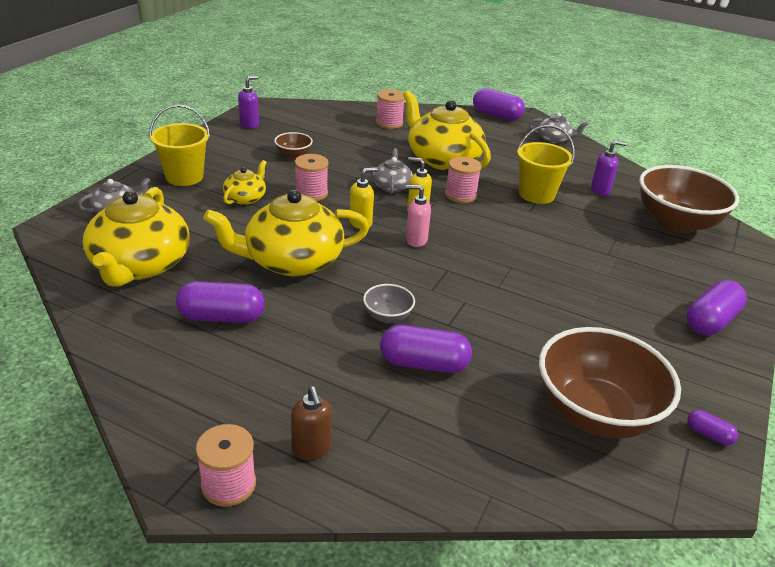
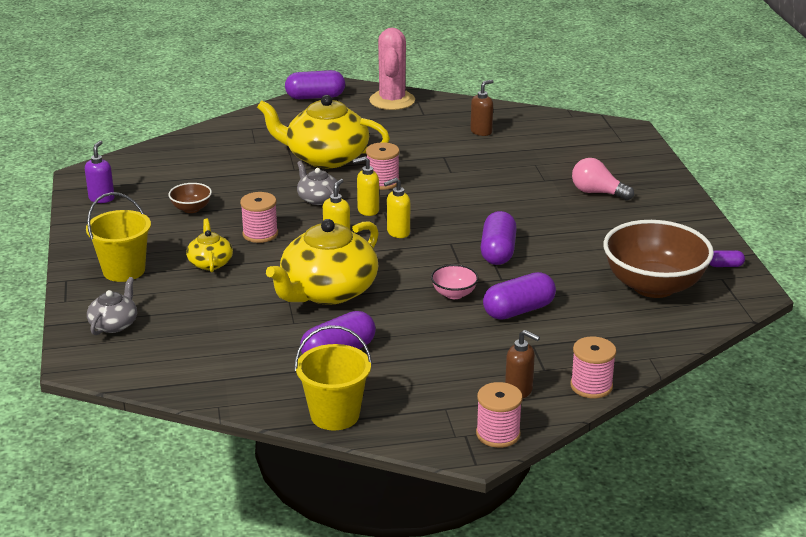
camera: 35 degrees left, 5 degrees down
(140, 265) = (212, 351): yellow teapot -> none
(387, 316) = (454, 294): grey bowl -> pink bowl
(389, 123) = (231, 143): pink spool -> pink spool (591, 386)
(416, 240) = (398, 232): pink soap dispenser -> yellow soap dispenser
(536, 194) = (439, 156): yellow bucket -> yellow bucket (335, 415)
(554, 139) = (392, 101): grey teapot -> pink cactus
(600, 190) = (481, 132): purple soap dispenser -> brown soap dispenser
(648, 288) = (597, 193): none -> pink light bulb
(676, 223) = (563, 135): brown bowl -> none
(711, 321) = (657, 197): purple capsule -> purple capsule (498, 252)

